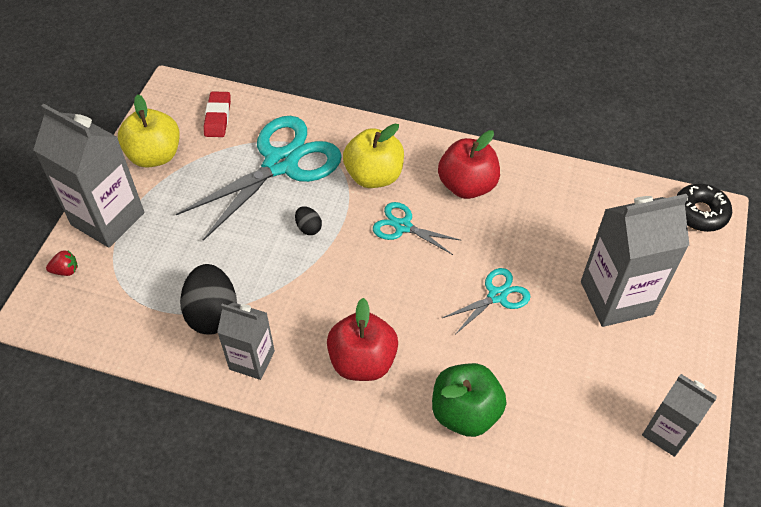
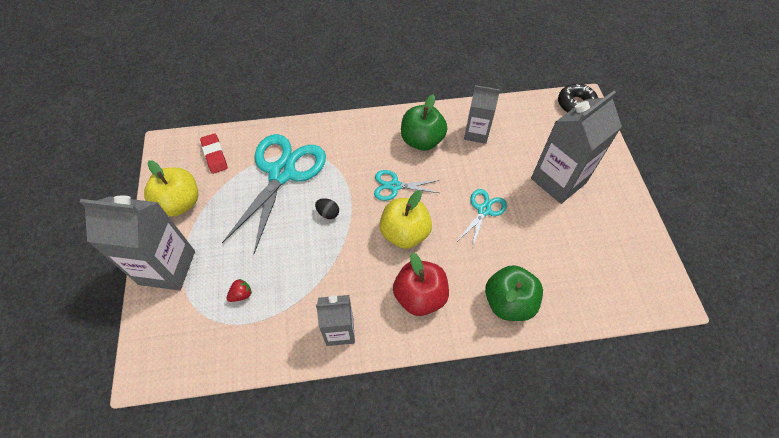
camera: 25 degrees left, 5 degrees up
(66, 270) = (153, 323): red strawberry -> red strawberry (241, 294)
(212, 313) = (291, 308): black egg -> none
(374, 176) = (354, 157): yellow apple -> yellow apple (405, 233)
(467, 185) = (422, 140): red apple -> green apple
(666, 432) = (638, 258): grey carton -> grey carton (476, 133)

